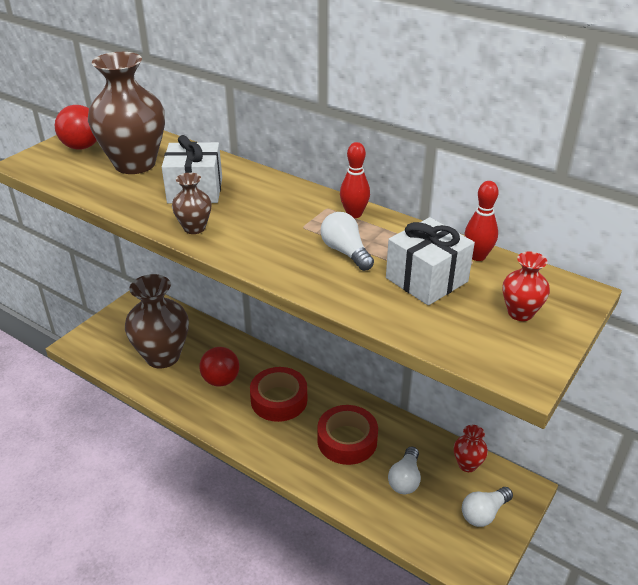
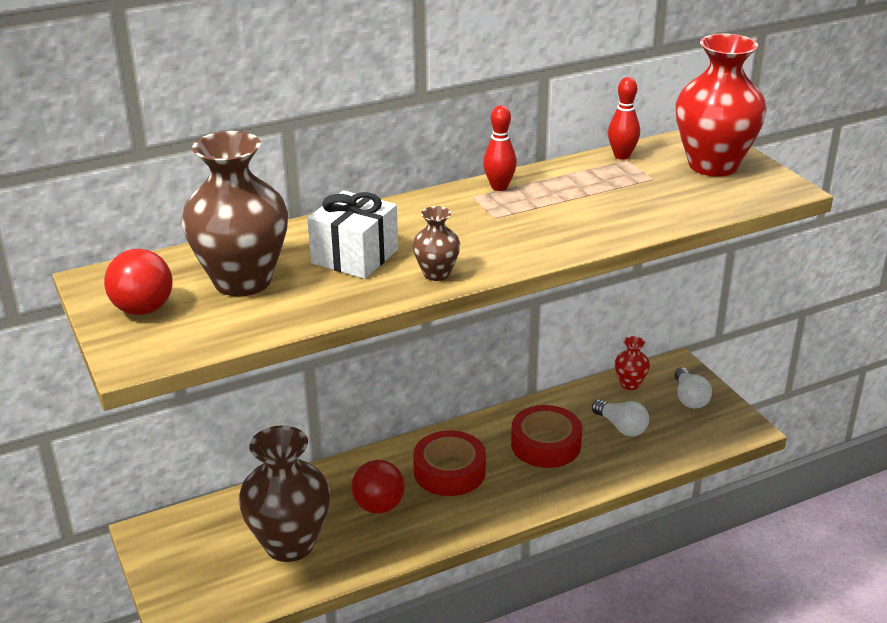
camera: 60 degrees left, 5 degrees down
(345, 252) = (560, 208): white light bulb -> none
(426, 280) = (637, 186): white gift -> none
(520, 313) = (713, 165): red vase -> red vase, size x2.15

